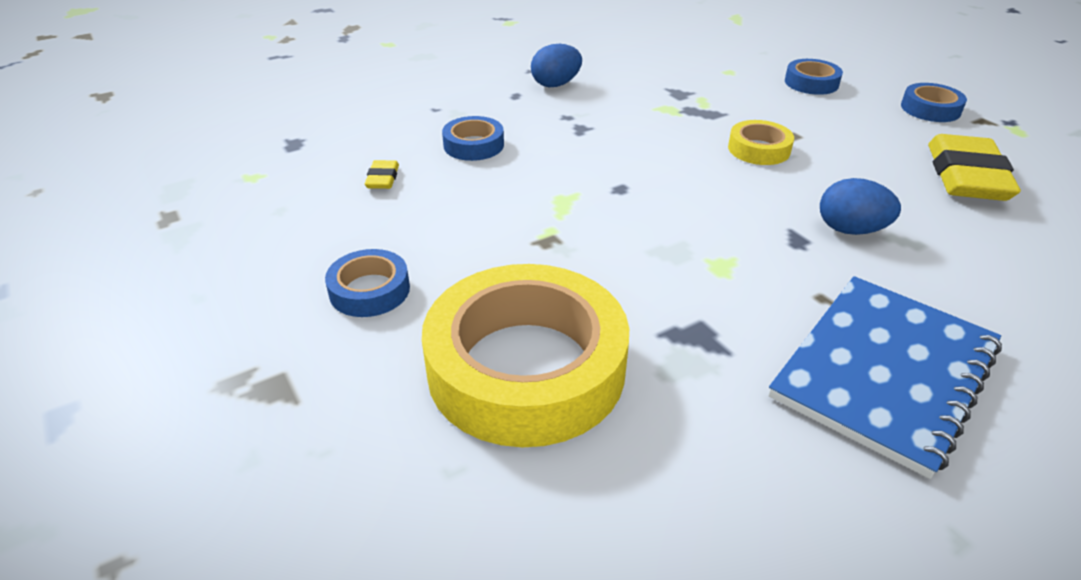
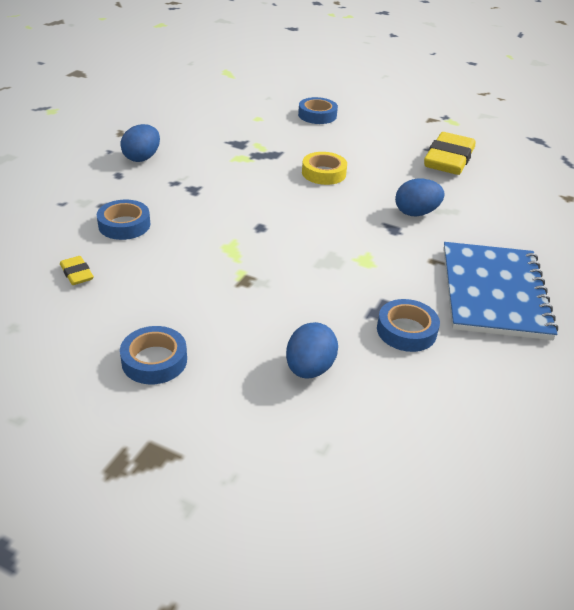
camera: 35 degrees left, 0 degrees up
(526, 367) = (309, 368): yellow tape -> blue egg
(930, 109) = (398, 118): blue tape -> blue tape (406, 330)
(966, 176) = (448, 159): yellow eraser -> yellow eraser turned 45 degrees clockwise

